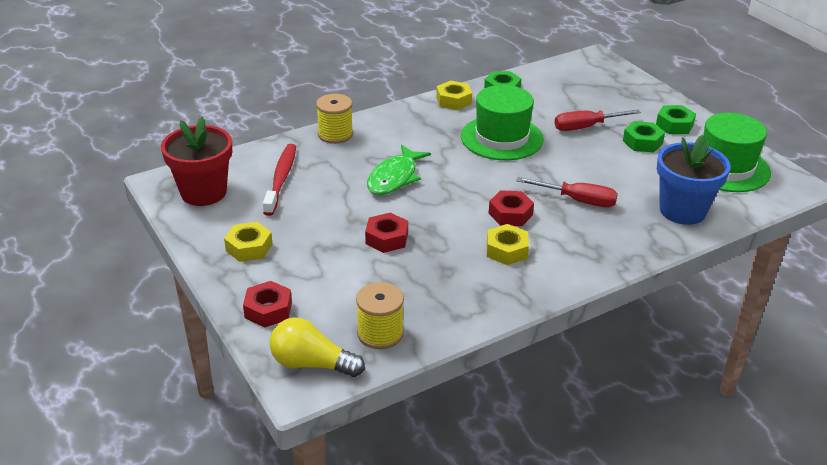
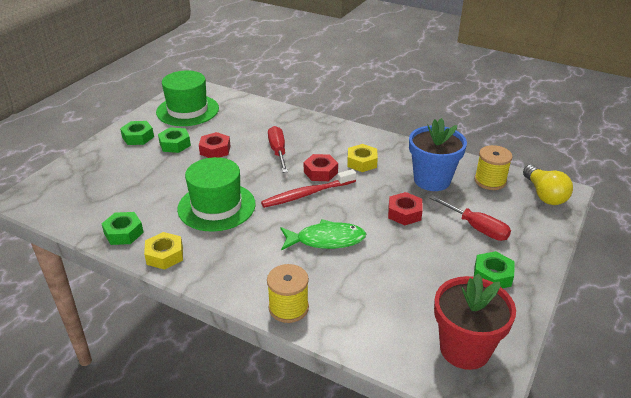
camera: 120 degrees left, 0 degrees up
(249, 247) = (492, 275): yellow nut -> green nut
(268, 310) = (532, 232): red nut -> red nut (215, 150)
(281, 179) = (392, 307): red toothbrush -> red toothbrush (307, 194)
(585, 127) = (168, 172): red screwdriver -> red screwdriver (477, 228)
(682, 211) = (255, 115): blue flower pot -> blue flower pot (432, 180)

